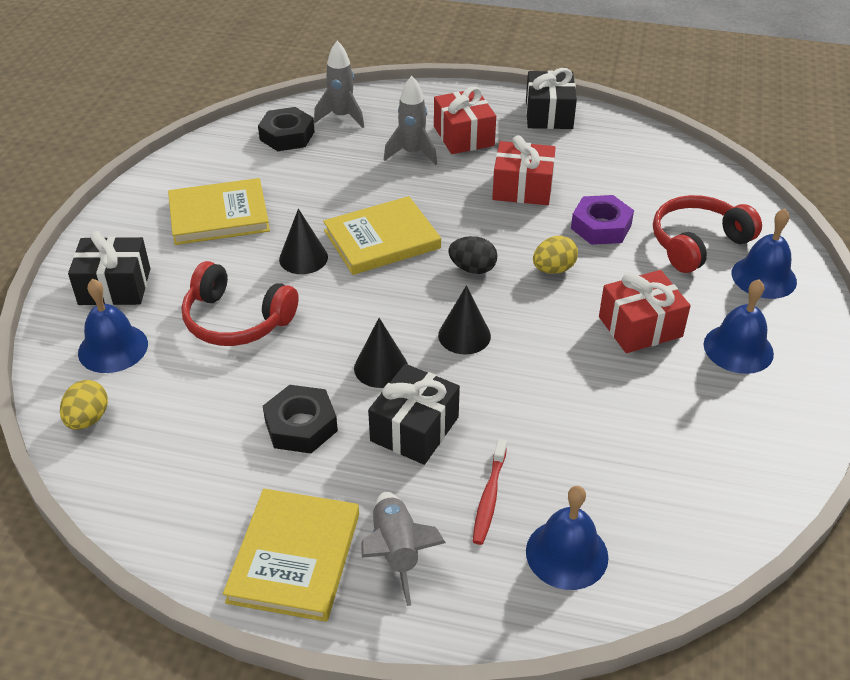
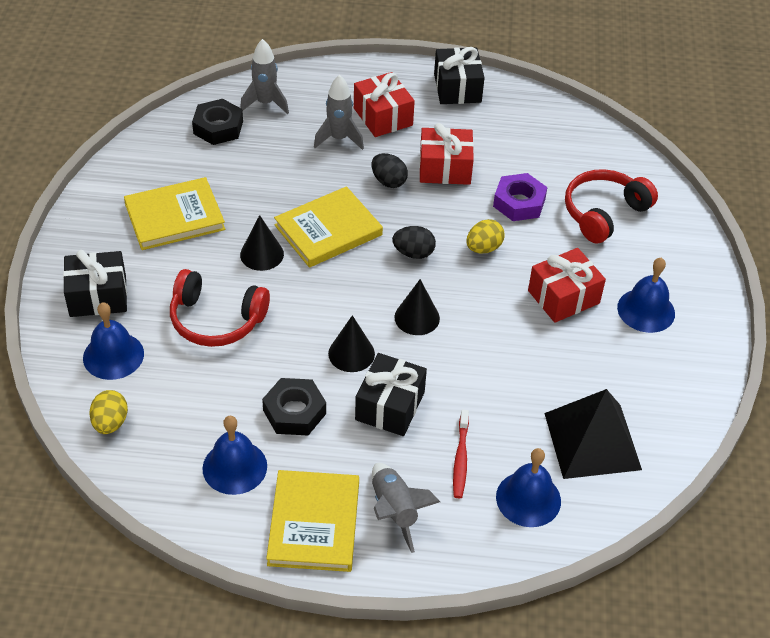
camera: 10 degrees left, 5 degrees up
(458, 197) = (388, 181): none -> black egg
(656, 492) = (592, 441): none -> black pyramid
(764, 277) = (662, 241): blue bell -> blue bell (234, 467)

